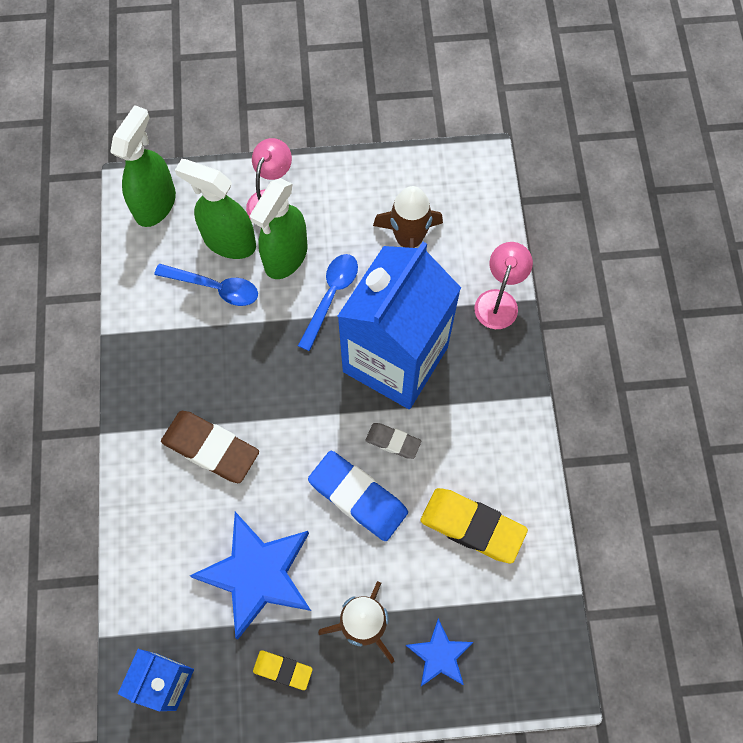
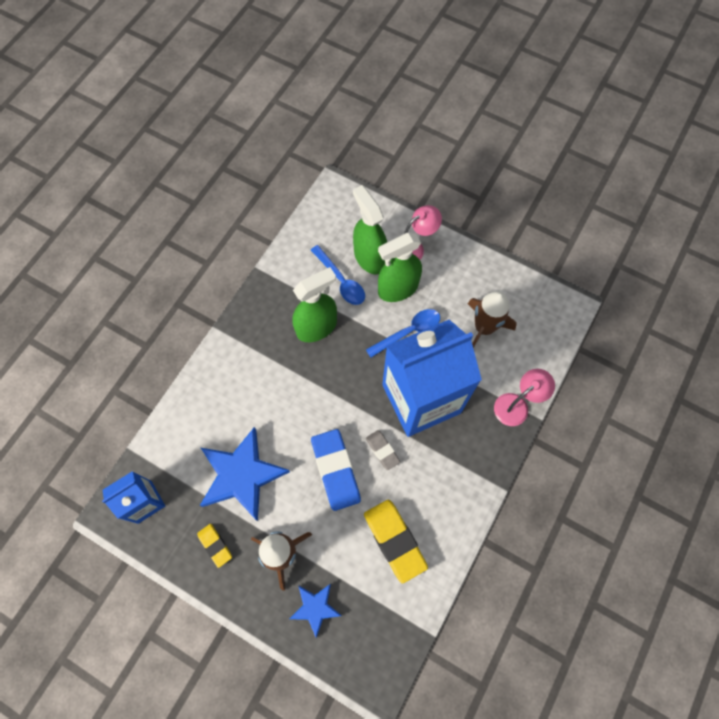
camera: 35 degrees right, 0 degrees up
(155, 204) = (341, 207): green spray bottle -> green spray bottle (317, 327)
(211, 448) = (269, 378): brown eraser -> none

